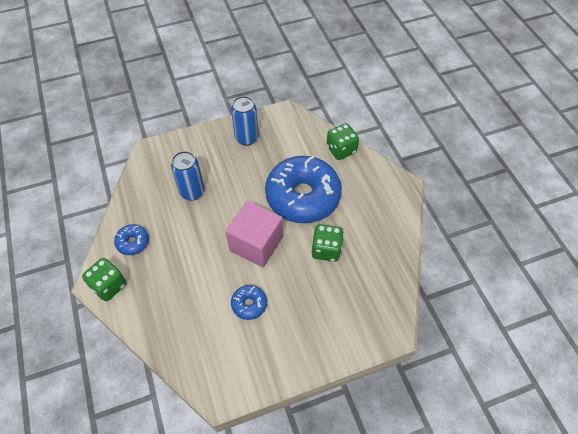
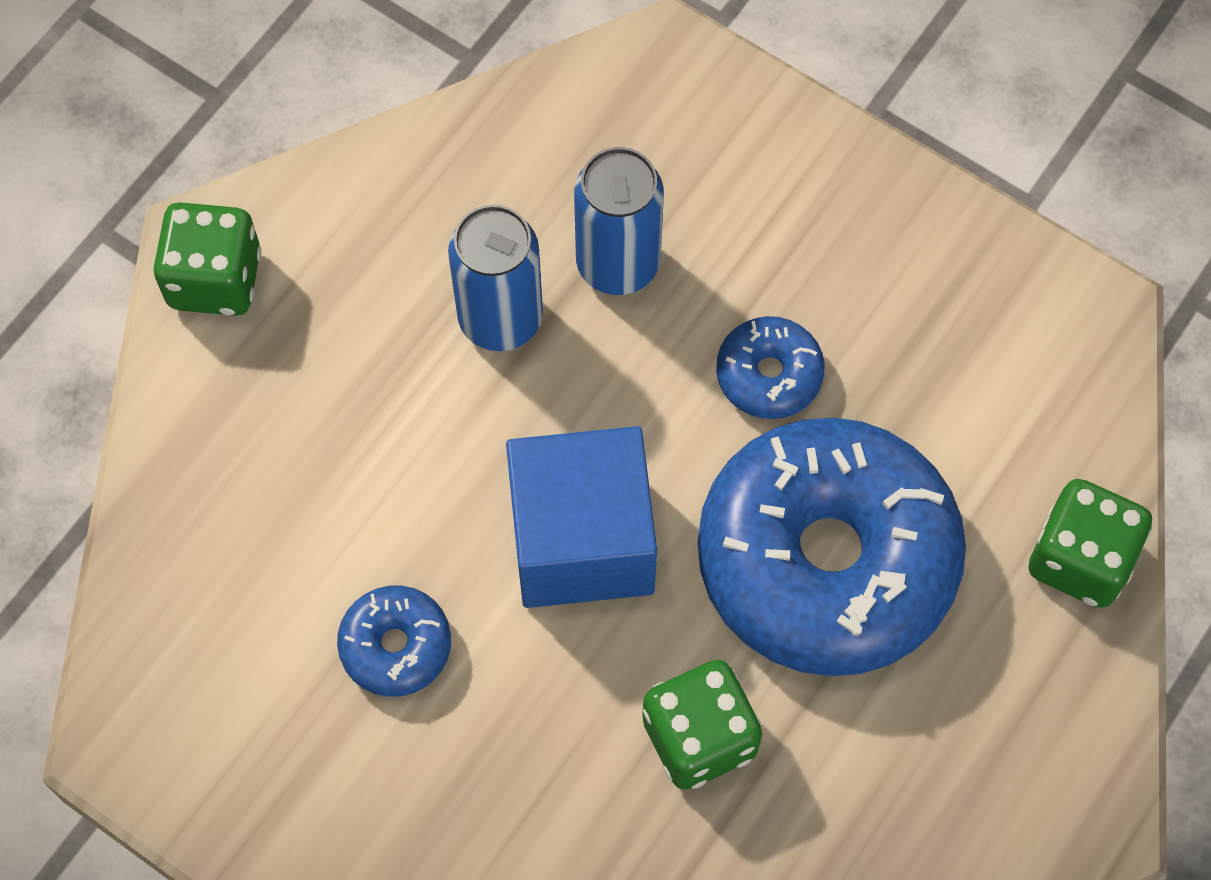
camera: 55 degrees right, 10 degrees up
(133, 242) = (366, 238): blue donut -> blue donut (769, 375)
(246, 138) = (907, 270): blue can -> blue can (500, 318)
(256, 244) = (582, 540): pink cube -> blue cube

